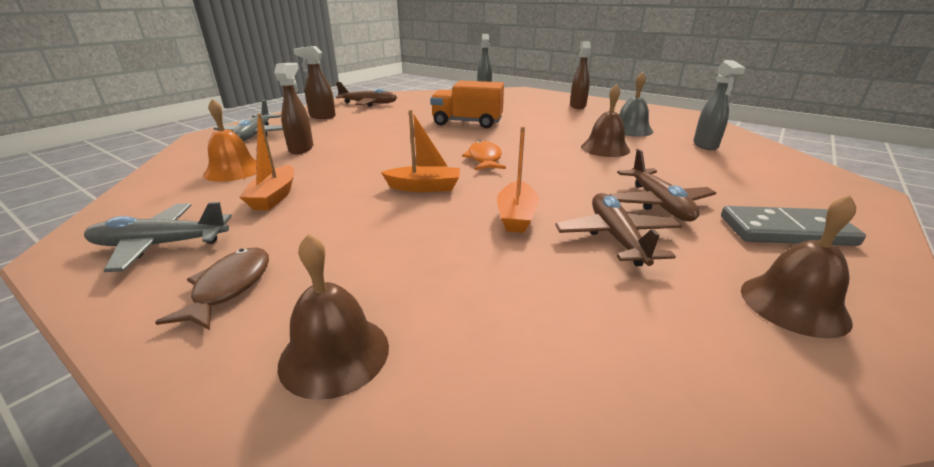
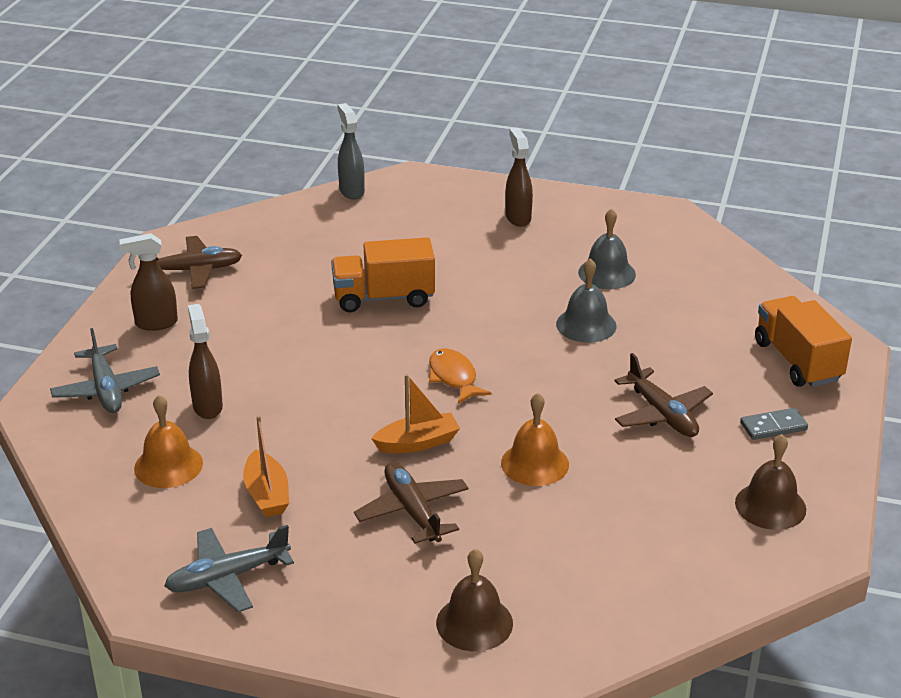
camera: 20 degrees left, 5 degrees up
(229, 287) = (343, 598): brown fish -> none
(516, 216) = (535, 463): orange boat -> orange bell
(605, 148) = (586, 325): brown bell -> grey bell
(616, 237) = (633, 469): brown plane -> brown plane (412, 511)
(705, 145) = (700, 294): grey spray bottle -> none
(786, 231) = (773, 427): grey domino -> grey domino, size x0.61
(805, 190) = (797, 361): none -> orange truck

